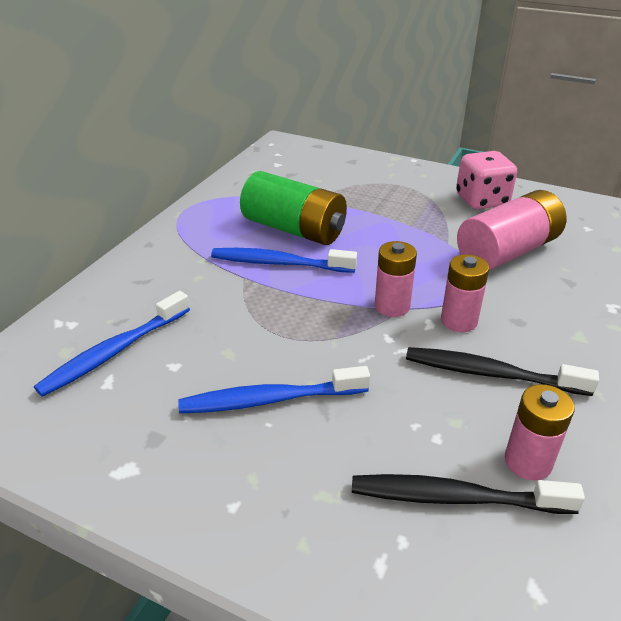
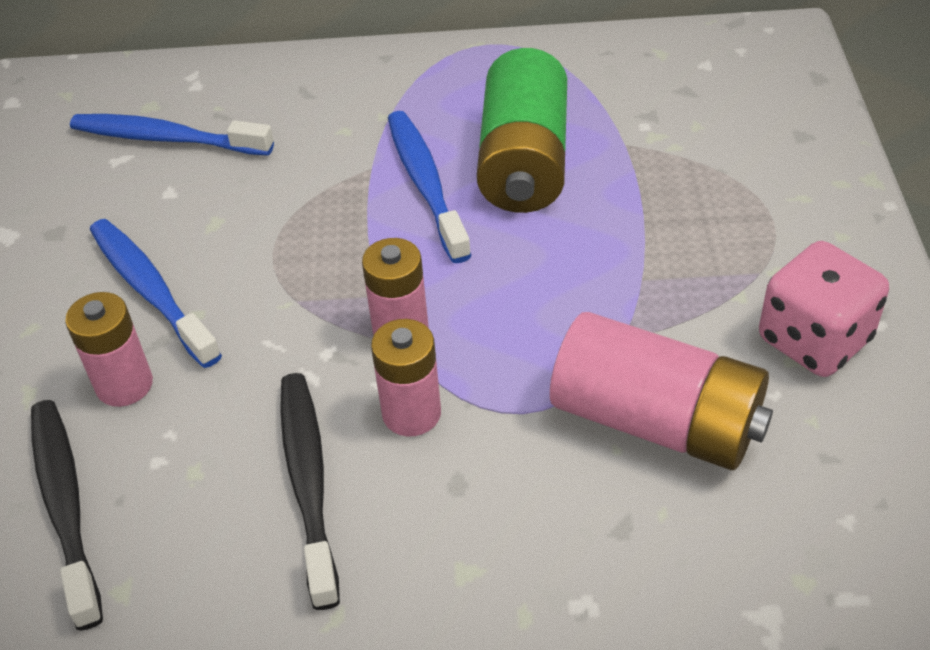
camera: 65 degrees right, 10 degrees up
(528, 462) = (153, 563): pink battery -> pink battery (124, 385)

